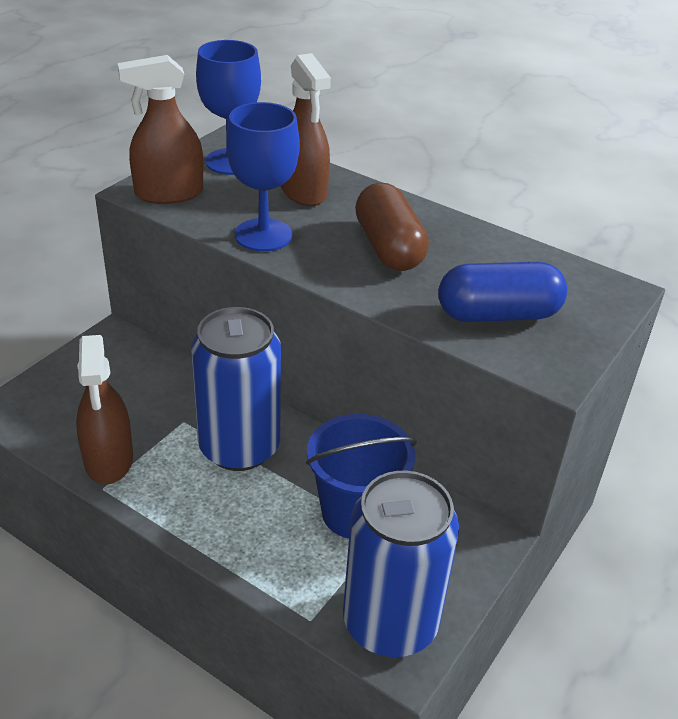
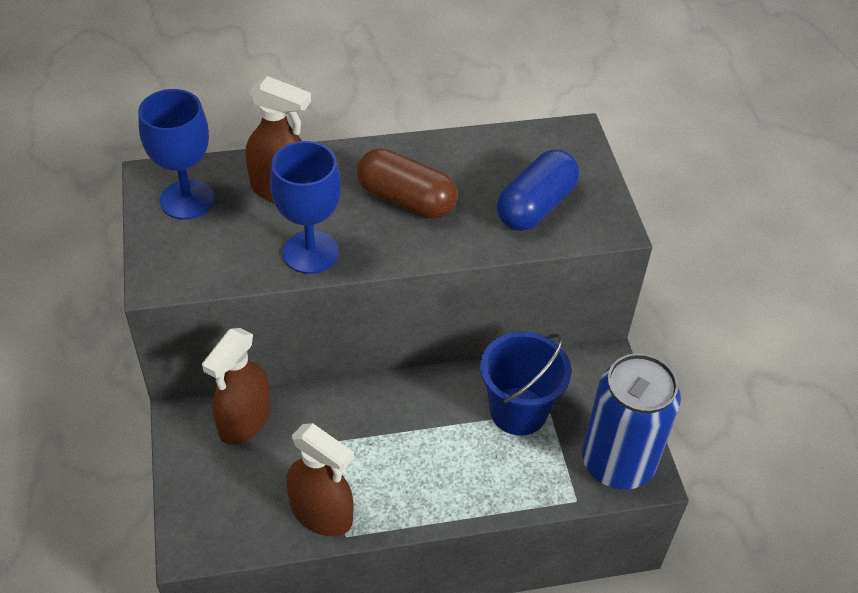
camera: 45 degrees left, 10 degrees up
(169, 193) = (186, 266): brown spray bottle -> brown spray bottle (244, 421)
(239, 447) = (394, 428): blue can -> none

